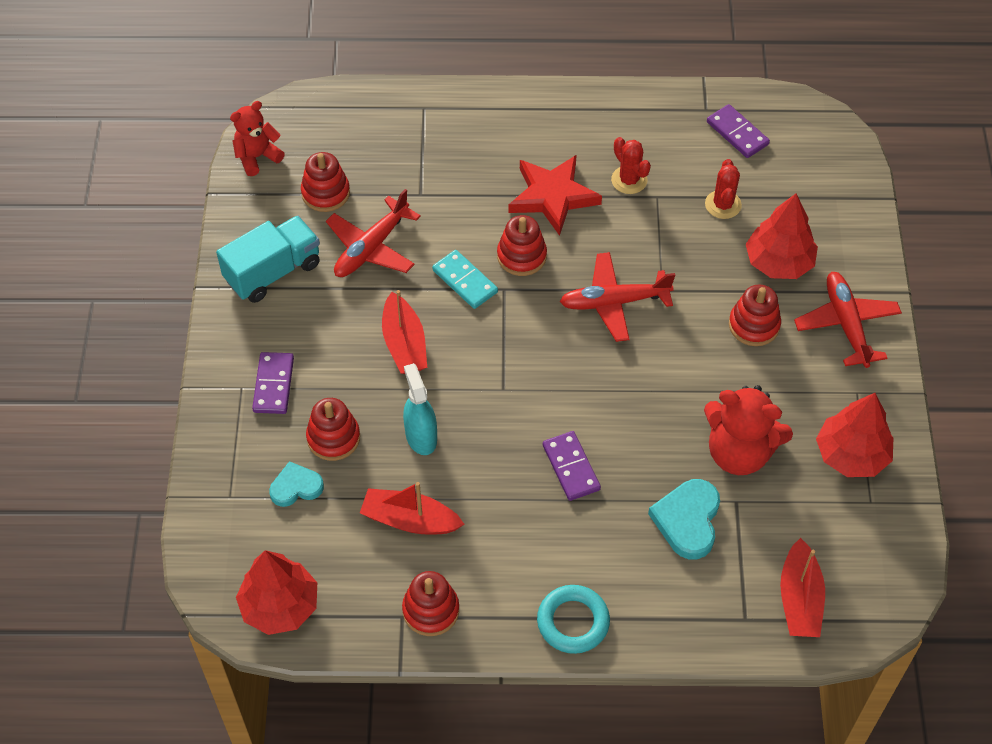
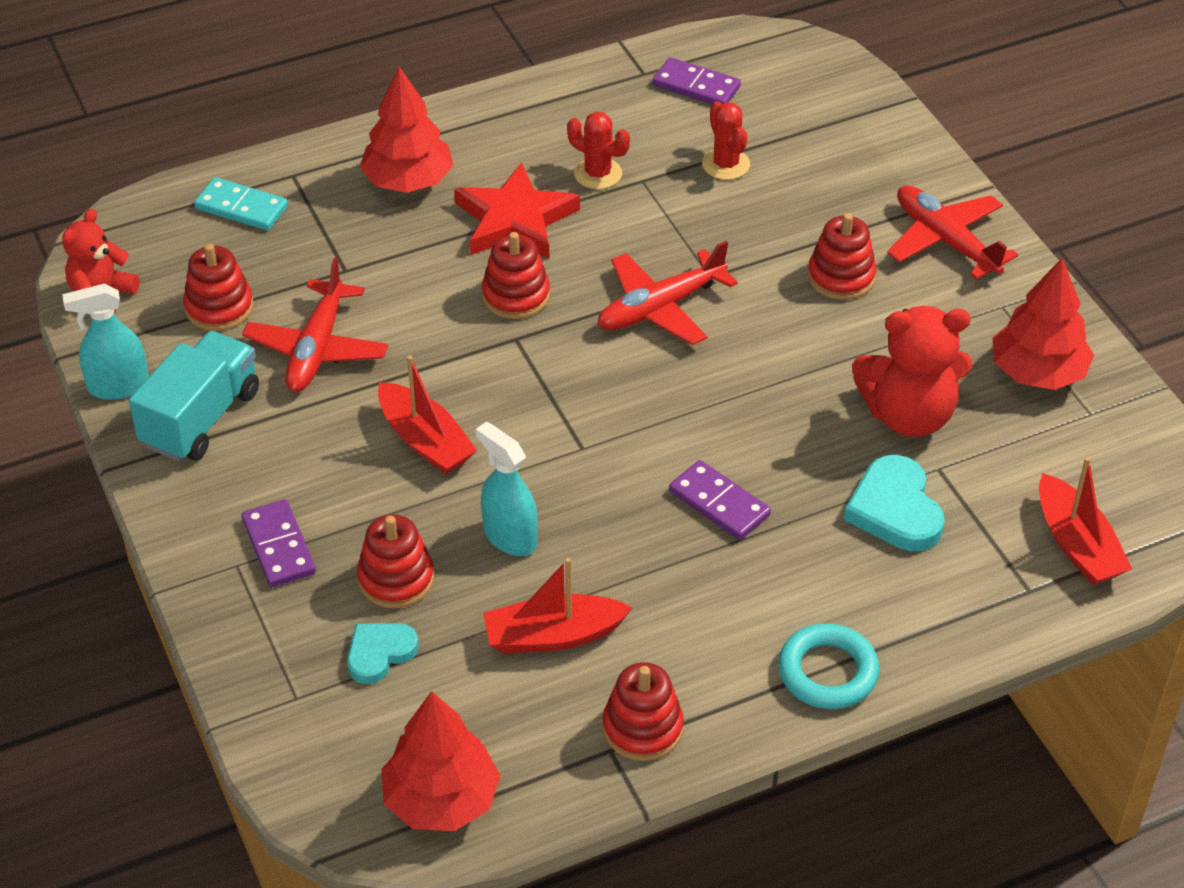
camera: 25 degrees left, 10 degrees down
(234, 228) = (118, 386): none -> turquoise spray bottle
(465, 281) = (461, 346): turquoise domino -> turquoise domino (241, 207)
(778, 262) = (828, 203): red tree -> red tree (408, 181)

